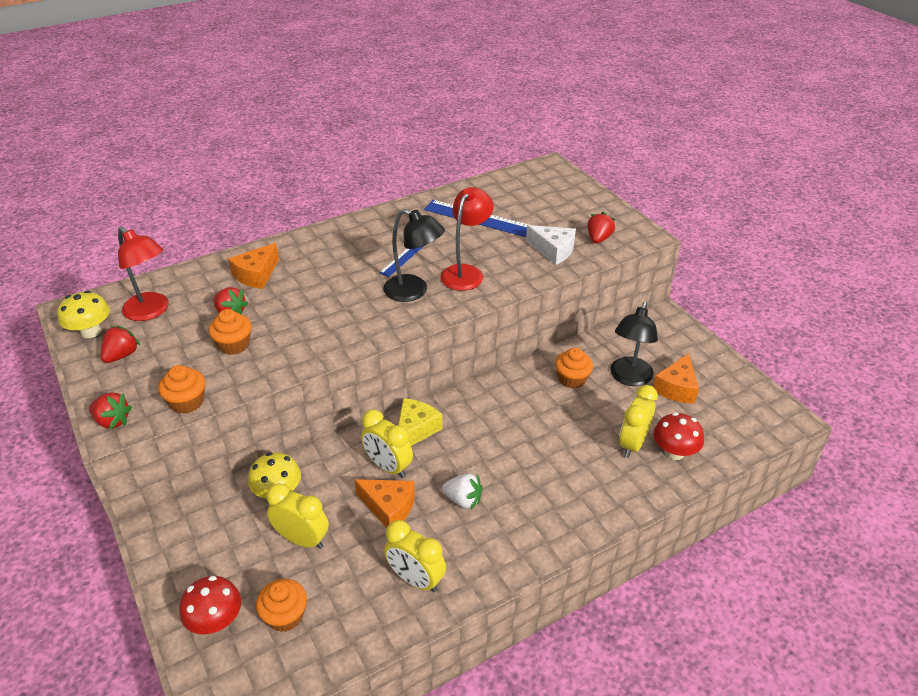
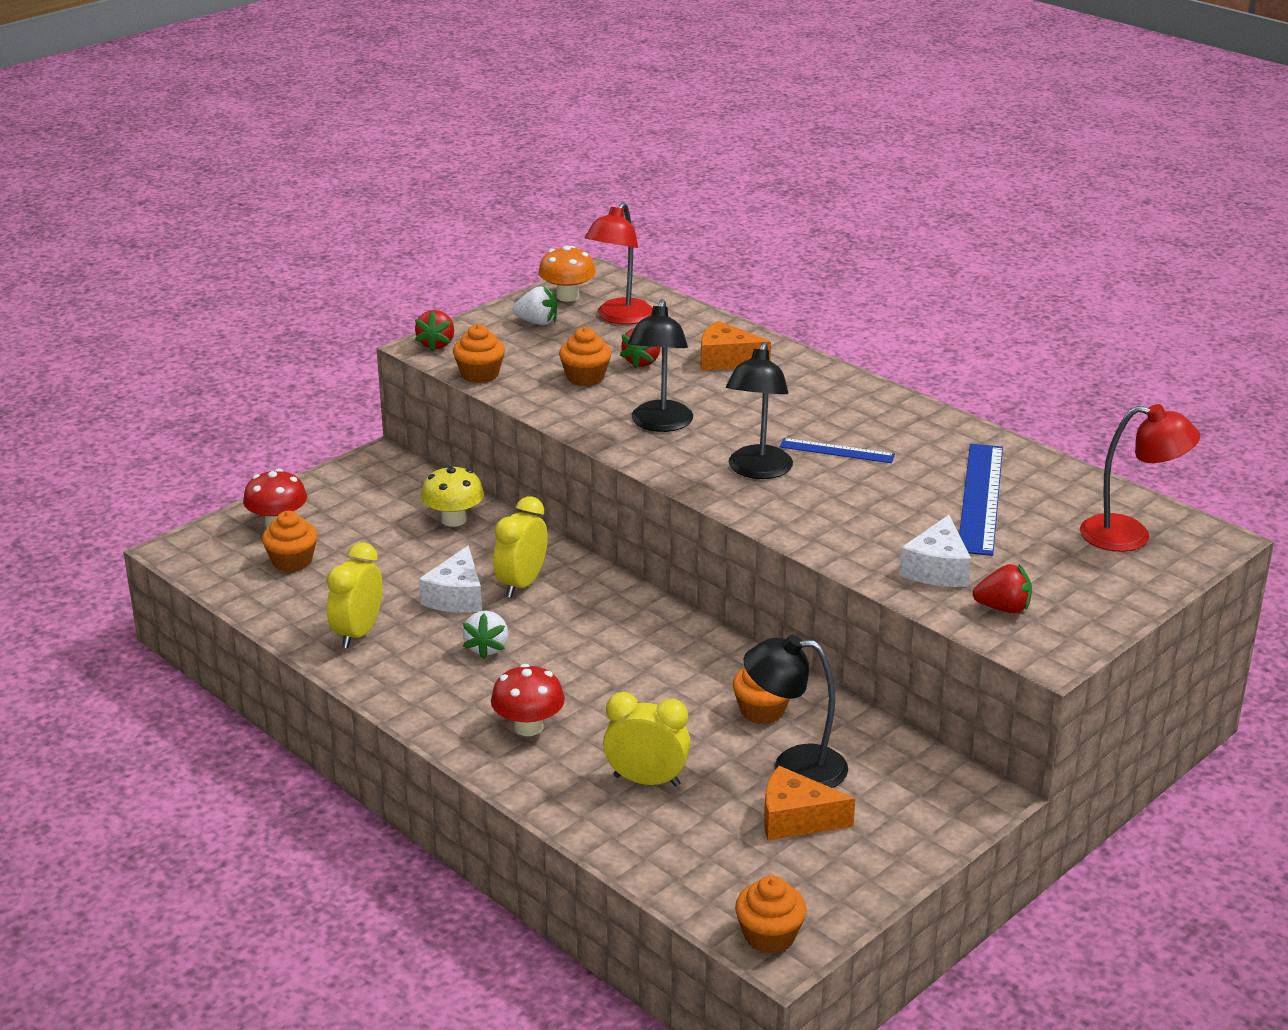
camera: 75 degrees right, 10 degrees down
(91, 332) = (567, 296): yellow mushroom -> orange mushroom
(122, 355) = (537, 322): red strawberry -> white strawberry
(302, 539) = (392, 549): yellow clock -> none
(328, 321) = (660, 424): none -> black lamp
(389, 508) = (456, 596): orange cheese -> white cheese
(415, 430) = (593, 592): yellow cheese -> none
(466, 272) = (828, 503): red lamp -> red lamp (1130, 536)
(674, 452) = (646, 823): red mushroom -> red mushroom (528, 727)
(777, 420) = (769, 936): none -> orange cupcake

